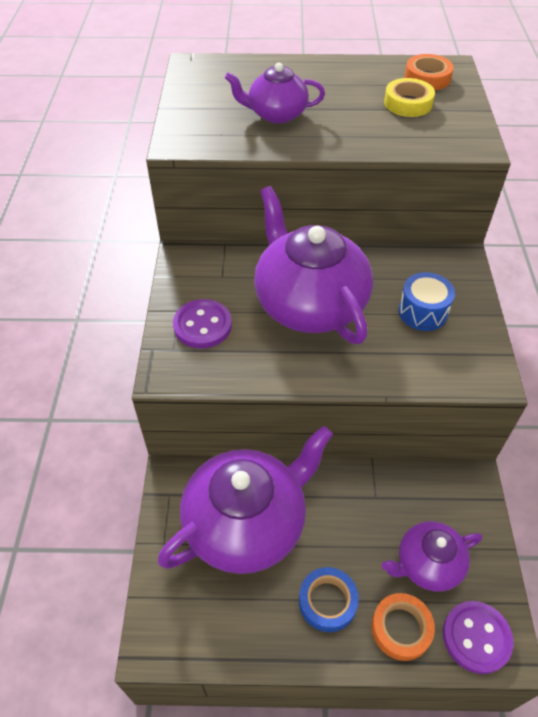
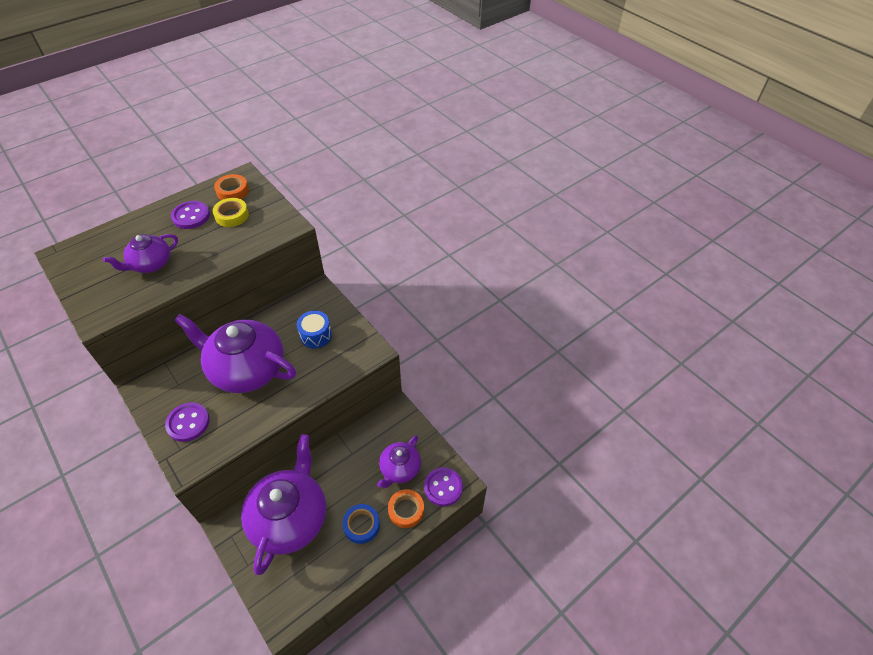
camera: 40 degrees left, 0 degrees up
(358, 84) = (191, 216): none -> purple button

